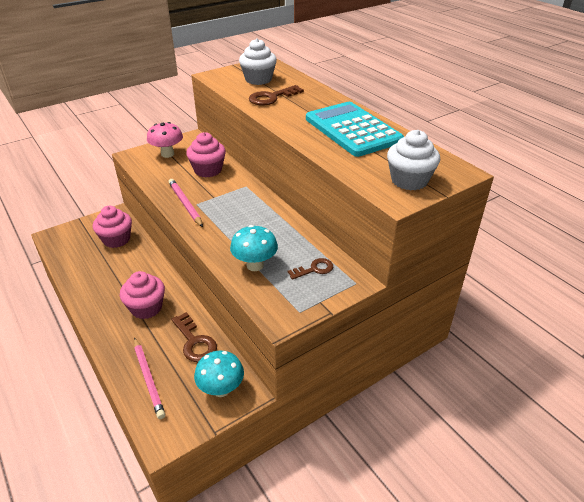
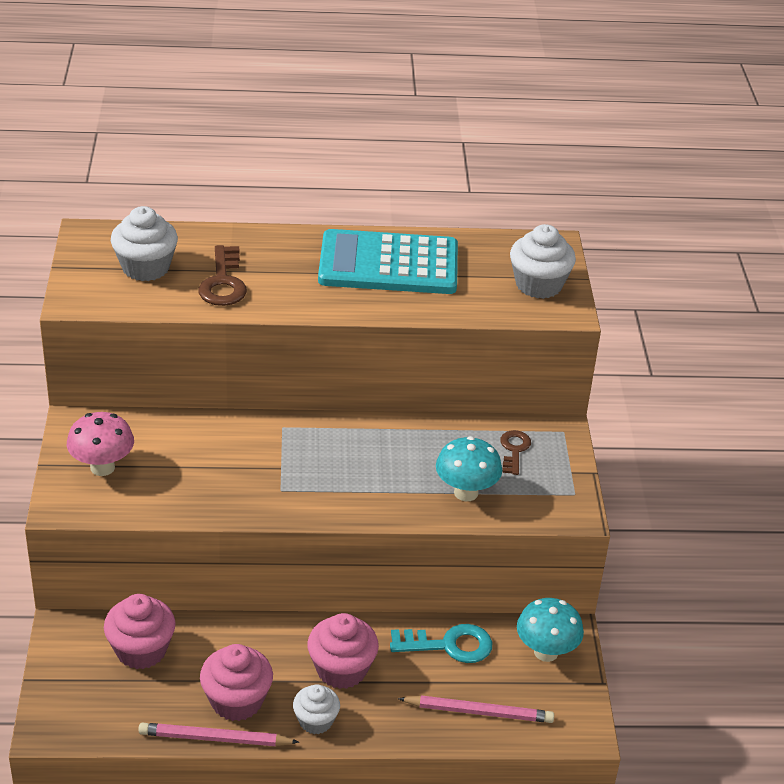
camera: 60 degrees left, 0 degrees up
(102, 314) = (315, 721): none -> white cupcake
(185, 204) = (270, 500): pink pencil -> pink pencil (214, 738)
(194, 342) = (449, 645): brown key -> turquoise key
(208, 170) = (199, 445): pink cupcake -> pink cupcake (236, 701)

